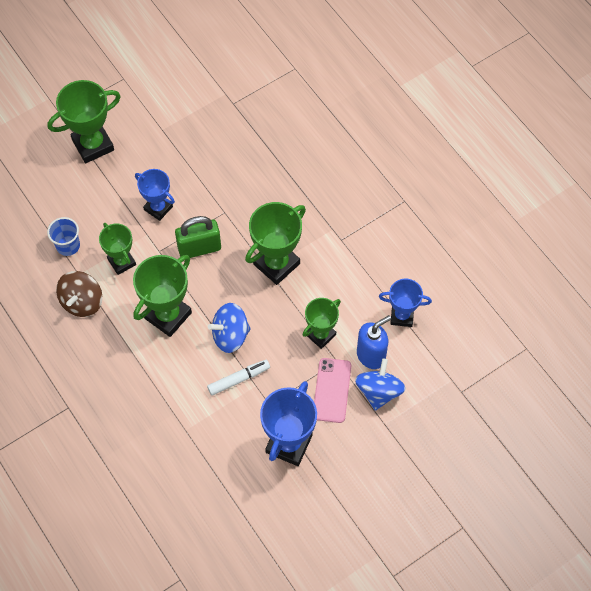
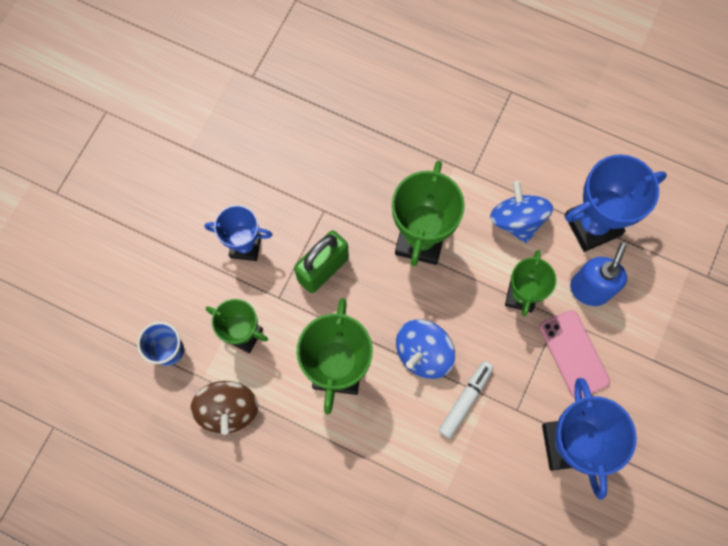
camera: 30 degrees left, 10 degrees up
(93, 145) = (120, 210): green trophy -> none
(379, 391) = (624, 326): blue spinning top -> blue spinning top (517, 220)
(402, 316) = (592, 225): blue trophy -> blue trophy, size x1.58

